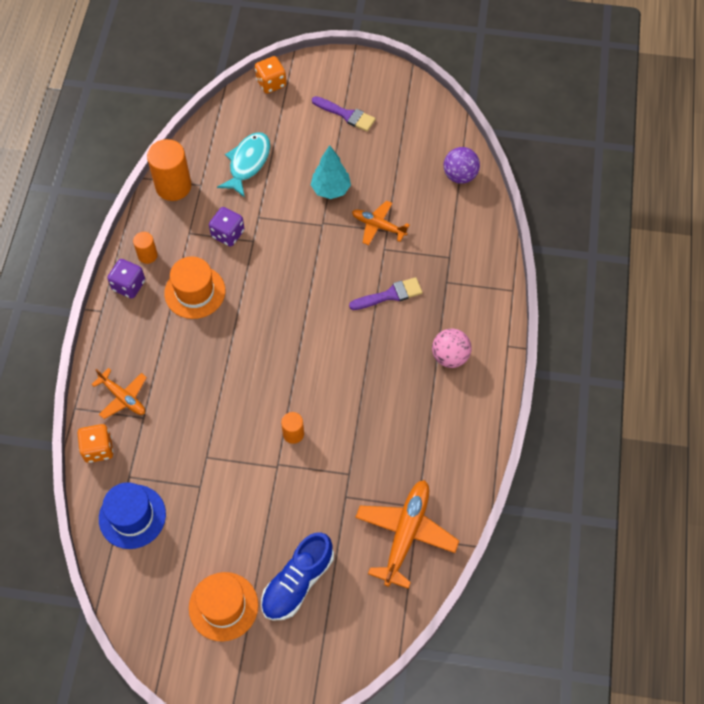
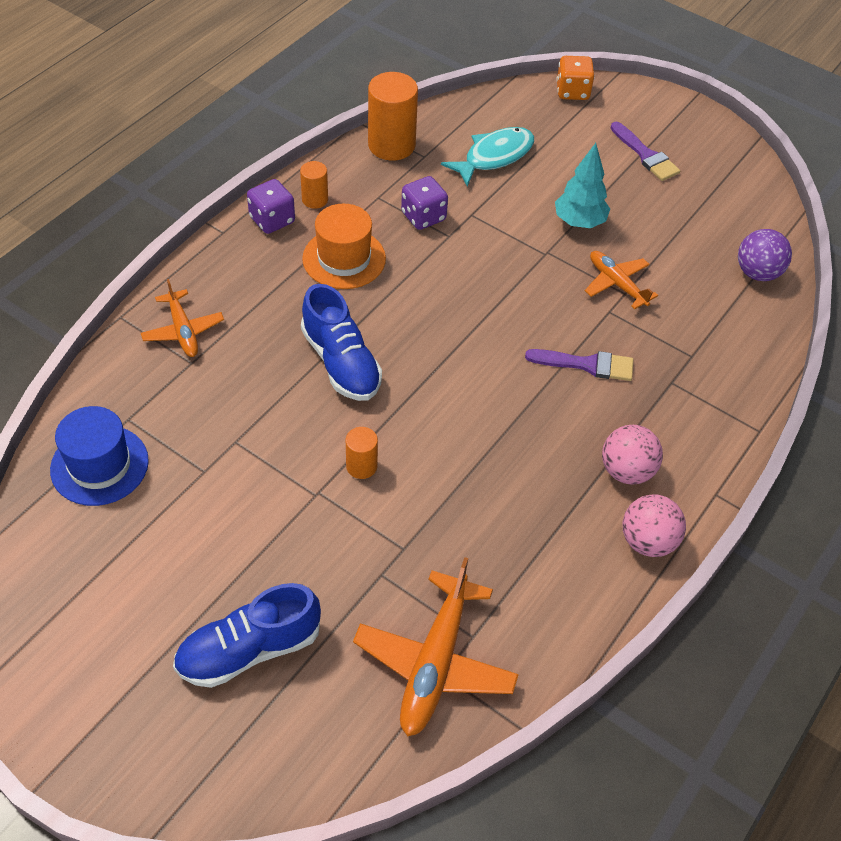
camera: 25 degrees right, 10 degrees down
(98, 449) = (115, 372): orange dice -> none
(223, 606) = (134, 629): orange hat -> none
(238, 369) = (341, 362): none -> blue shoe
(406, 534) = (435, 663): orange plane -> orange plane turned 150 degrees clockwise
(484, 396) = (647, 541): none -> pink ball

